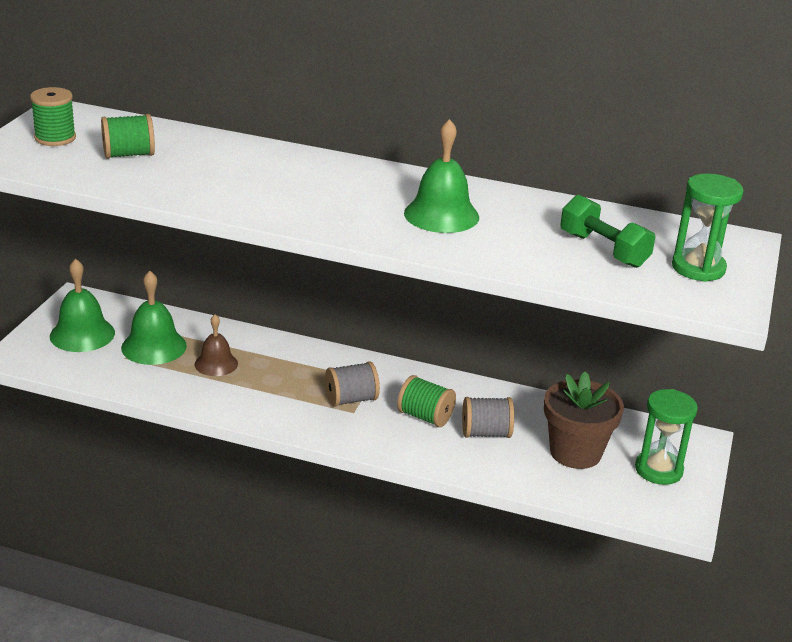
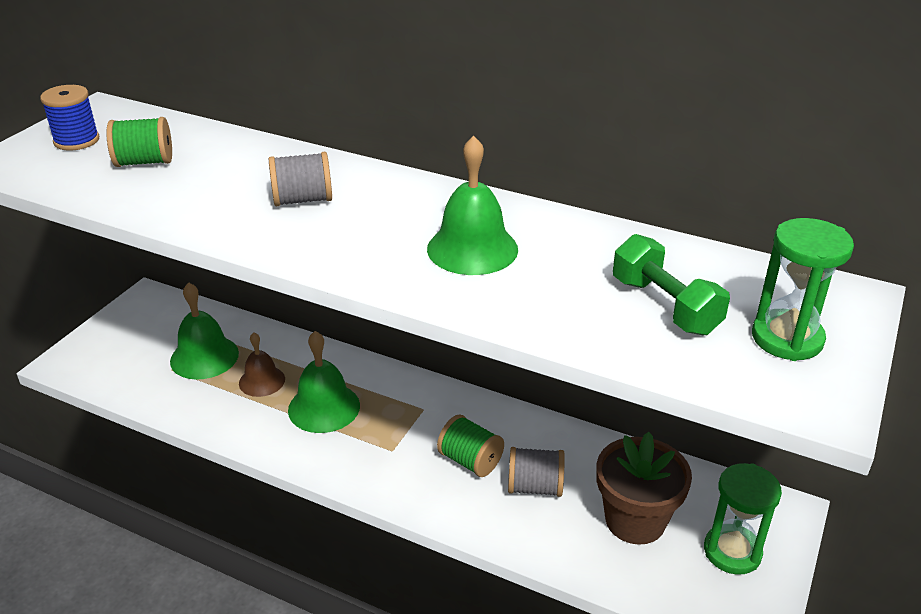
camera: 10 degrees right, 5 degrees up
(55, 138) = (76, 140): green spool -> blue spool
(82, 334) = (137, 339): green bell -> green bell (324, 407)
(351, 399) = (393, 434): grey spool -> grey spool (302, 200)

